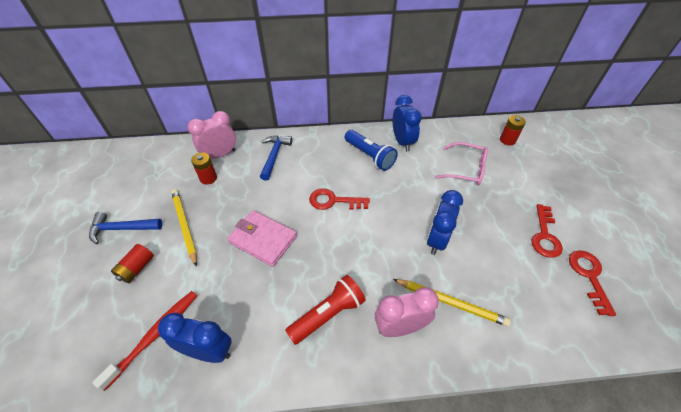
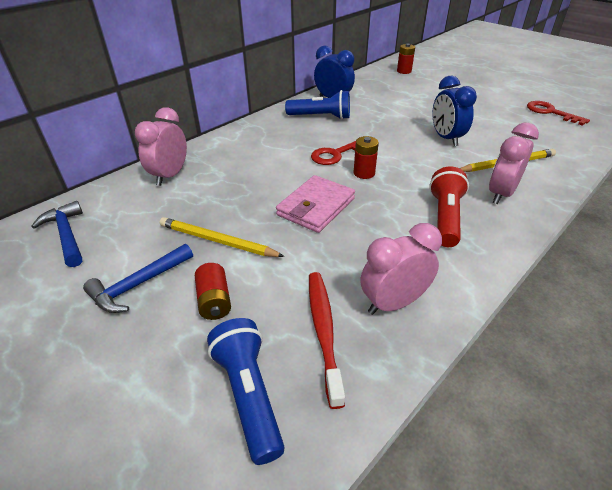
camera: 40 degrees left, 10 degrees down
(85, 340) = (249, 394): none -> blue flashlight
(208, 178) = (185, 196): red battery -> red battery (364, 173)
(209, 351) = (393, 303): blue clock -> pink clock
(263, 239) = (316, 207): pink wallet -> pink wallet turned 45 degrees counterclockwise
(274, 156) = (232, 152): blue hammer -> blue hammer (67, 235)
(466, 169) = (403, 95): pink glasses -> none
(544, 235) = (500, 106): red key -> none

